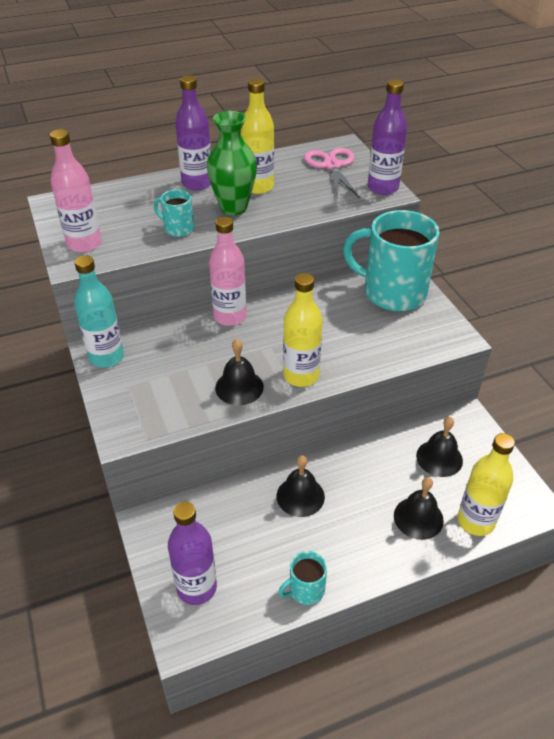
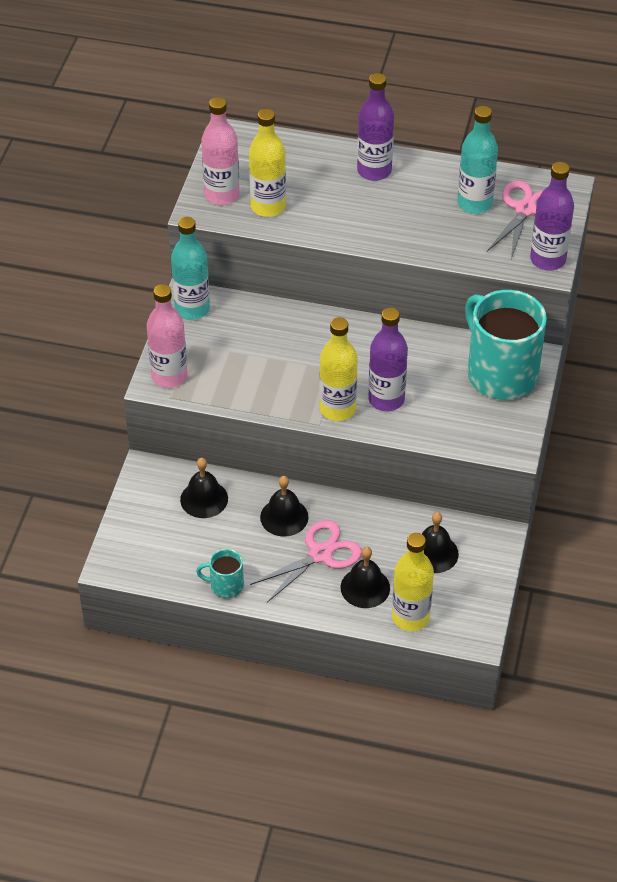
camera: 35 degrees right, 5 degrees up
(178, 229) = (313, 216): turquoise mug -> none
(196, 587) = (147, 538): purple bottle -> purple bottle (386, 399)
(230, 316) = (326, 322): pink bottle -> pink bottle (169, 376)
(233, 208) = (382, 216): green vase -> none
(239, 387) = (277, 392): black bell -> black bell (204, 499)
(258, 187) = (427, 202): yellow bottle -> yellow bottle (268, 207)
(293, 175) = (474, 203): none -> turquoise bottle
(357, 511) = (320, 554): none -> pink scissors

